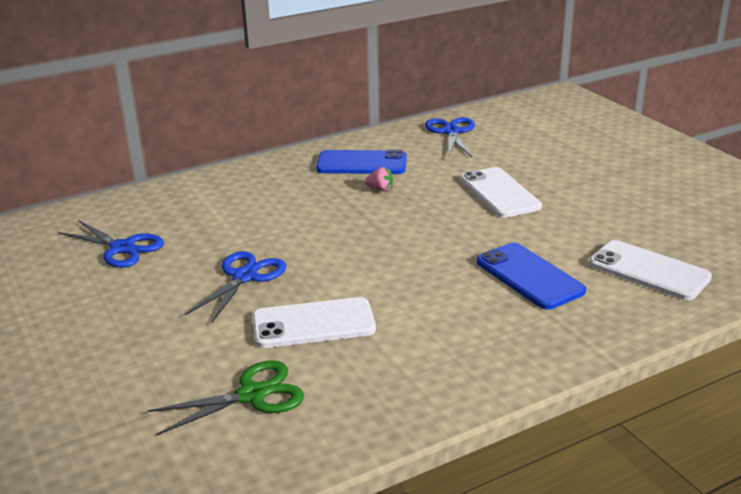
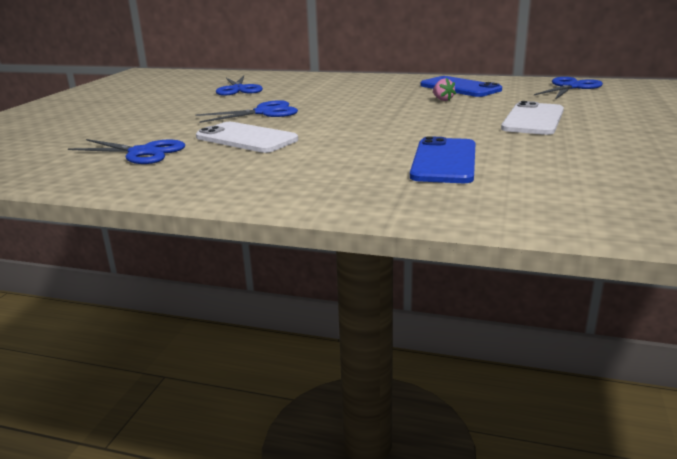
camera: 45 degrees right, 5 degrees down
(252, 395) = (142, 153): green scissors -> blue scissors
(648, 271) = (567, 190): white phone -> none

